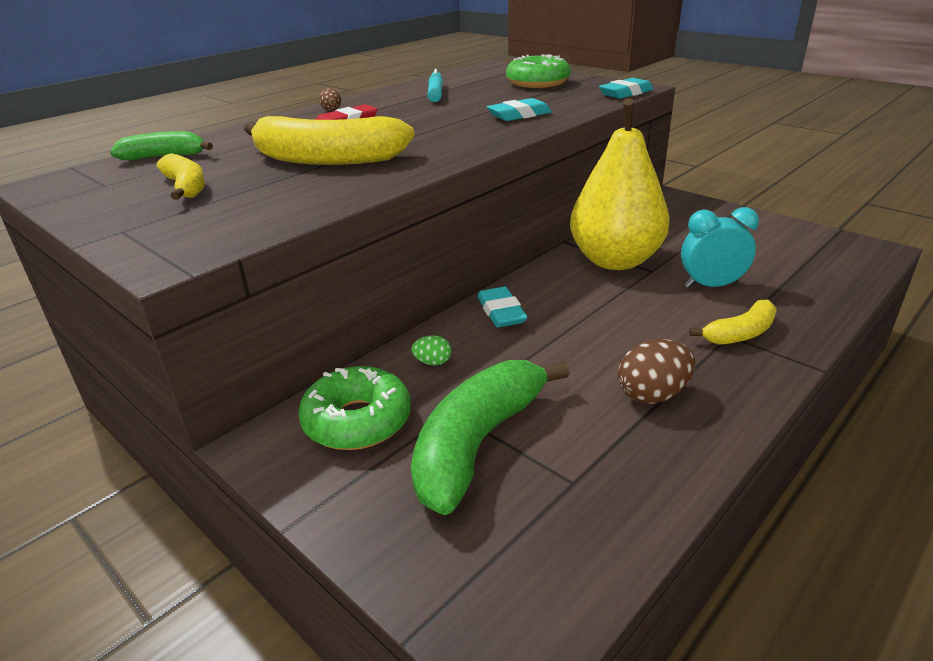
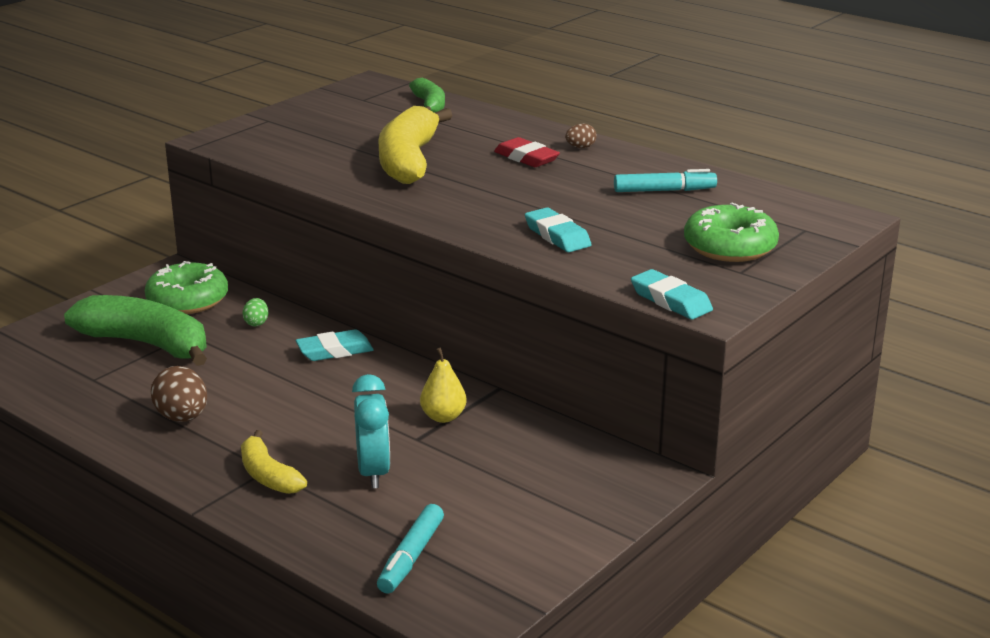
camera: 85 degrees right, 5 degrees down
(186, 187) = (349, 123): yellow banana -> none
(615, 260) = (443, 417): yellow pear -> yellow pear, size x0.41
(817, 268) = (411, 557): none -> turquoise marker

